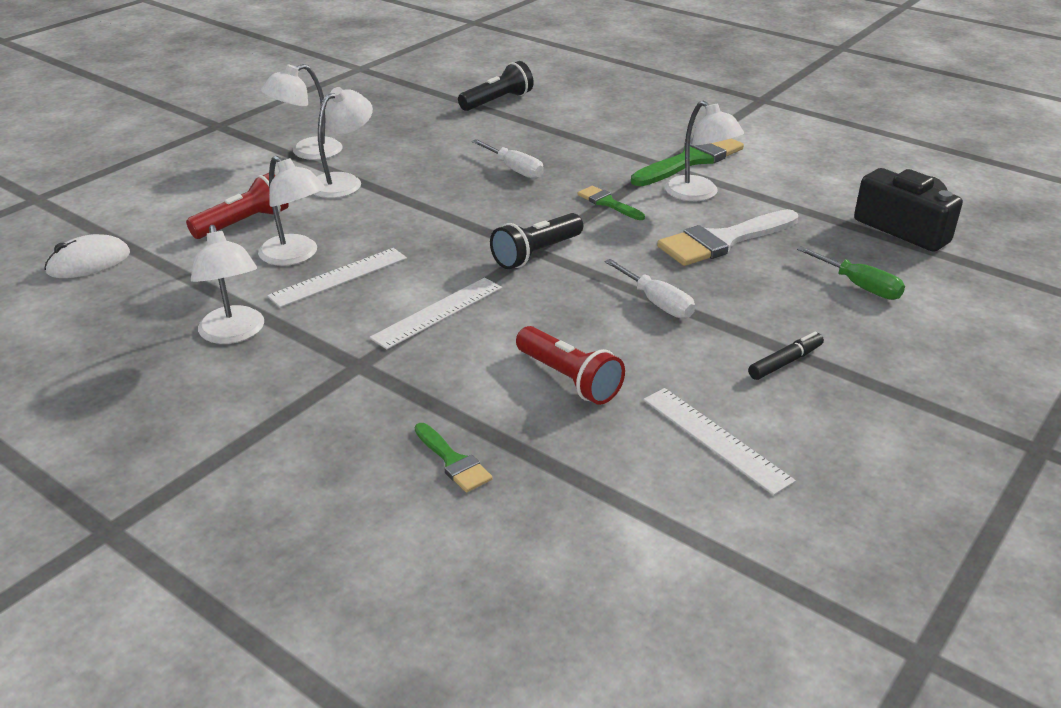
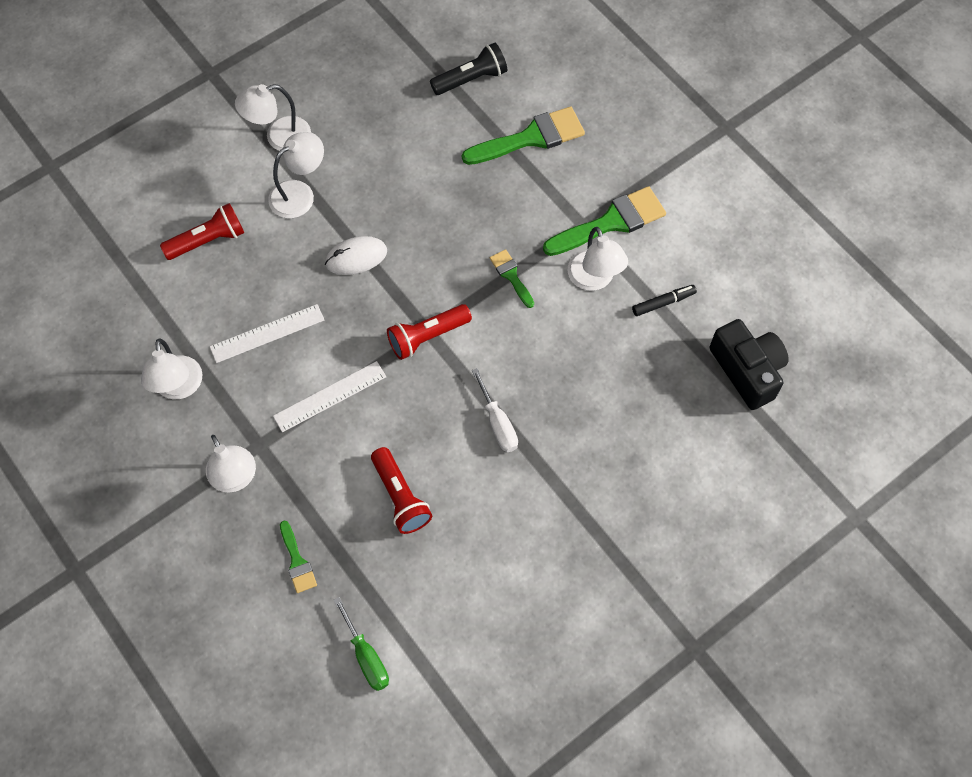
camera: 15 degrees right, 30 degrees up
(88, 263) = (84, 271): white mouse -> white mouse (356, 257)
(295, 256) = (240, 297): white lamp -> white lamp (236, 478)
(514, 169) = (449, 205): white screwdriver -> none
(536, 254) = (427, 337): black flashlight -> red flashlight
(577, 124) = (531, 138): none -> green brush
(715, 439) = (477, 583): white ruler -> none
(722, 241) = (584, 353): white brush -> none
(785, 362) = (563, 516): black marker -> black marker (663, 303)
(859, 286) = (666, 439): green screwdriver -> green screwdriver (366, 656)

